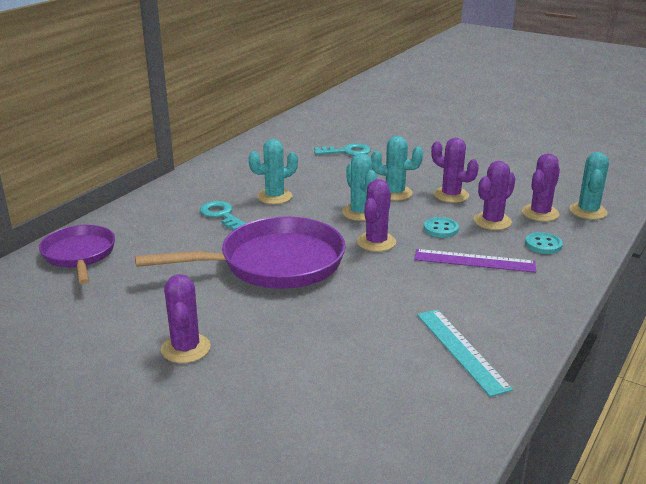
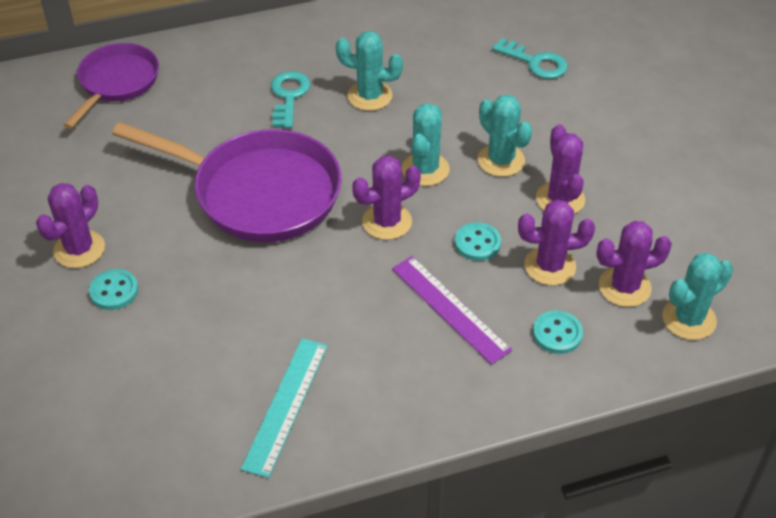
camera: 40 degrees right, 20 degrees up
(249, 356) = (114, 291): none -> turquoise button

